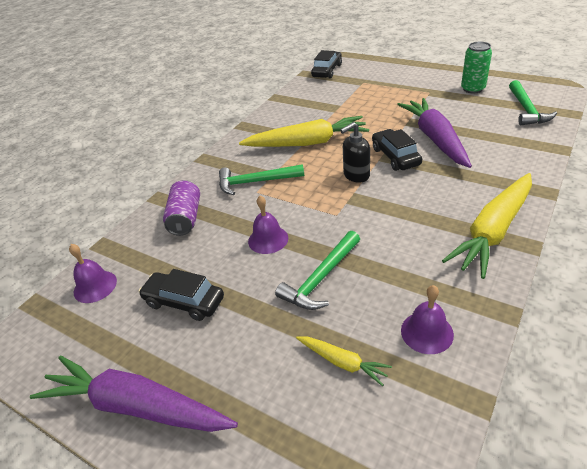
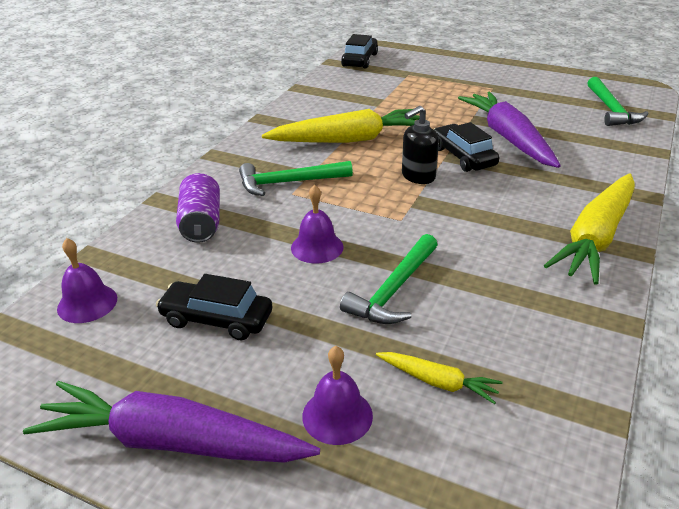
camera: 10 degrees left, 5 degrees down
(427, 332) = (536, 346): purple bell -> purple bell (337, 415)
(472, 89) = (544, 86): green can -> none

